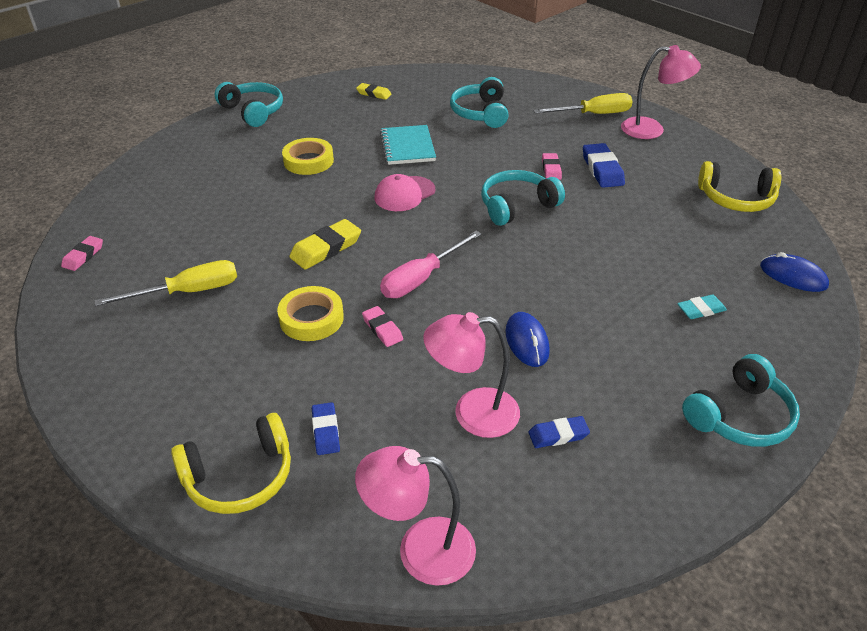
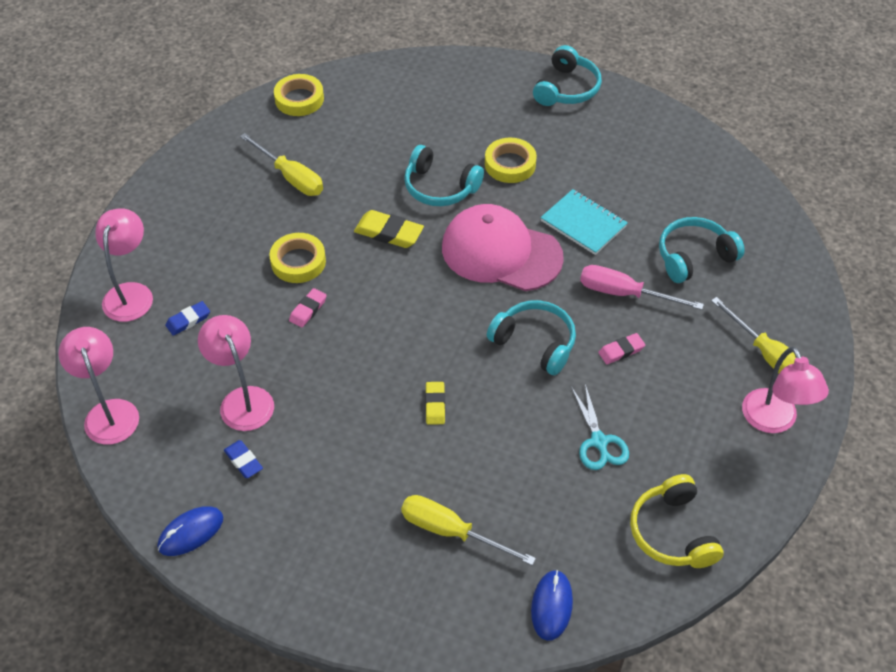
camera: 65 degrees right, 10 degrees up
(83, 256) = (299, 99): pink eraser -> yellow tape
(240, 477) = (131, 293): yellow headphones -> pink lamp
(374, 94) = (668, 158): yellow eraser -> yellow eraser (435, 405)
(404, 194) = (501, 252): pink cap -> pink cap, size x1.83
(407, 147) = (583, 223): turquoise notebook -> turquoise notebook turned 75 degrees clockwise
(421, 278) = (384, 311): pink screwdriver -> pink screwdriver (624, 293)
(527, 342) = (340, 410): blue mouse -> blue mouse (191, 532)
(602, 169) = (650, 395): blue eraser -> none
(636, 205) = (599, 442): none -> turquoise scissors
(701, 310) = (451, 531): turquoise eraser -> yellow screwdriver
(740, 416) = (319, 585): turquoise headphones -> turquoise headphones (440, 187)

